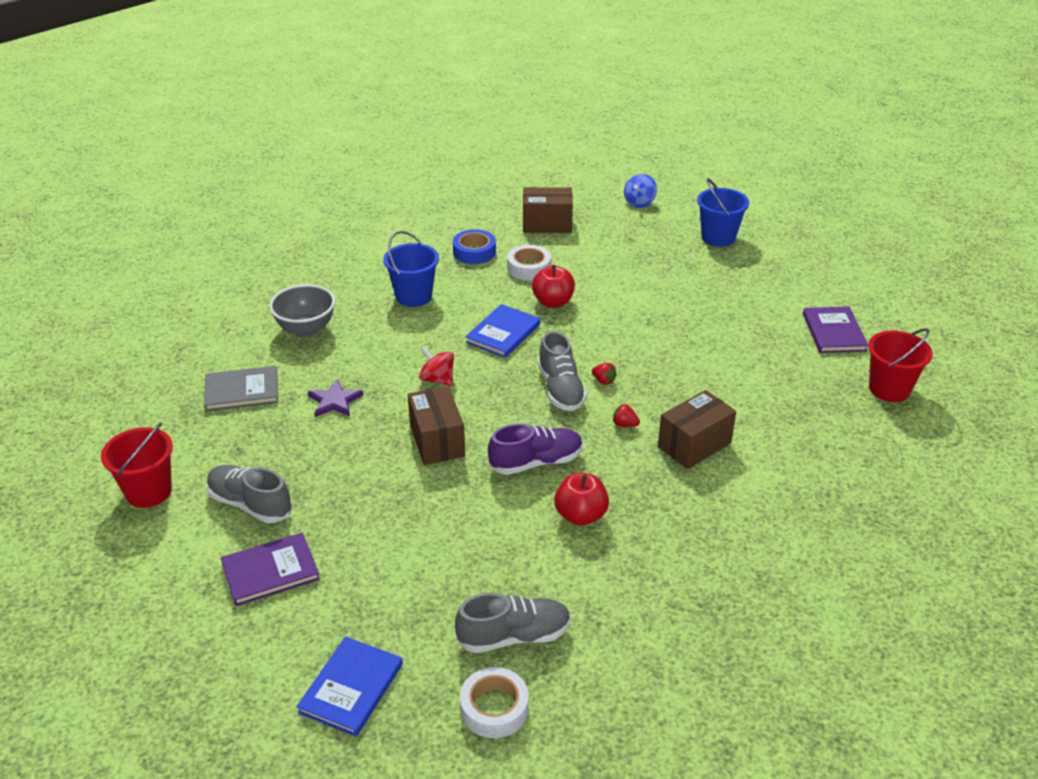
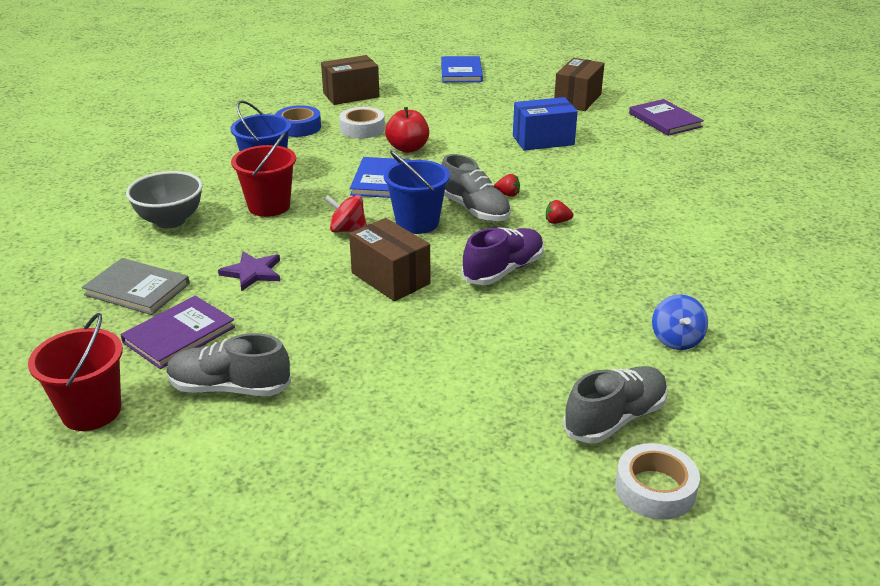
camera: 25 degrees left, 5 degrees down
(242, 391) = (137, 289): grey book -> grey book turned 60 degrees clockwise
(270, 571) = (305, 443): purple book -> purple book (179, 334)
(351, 688) = (491, 525): blue book -> blue book (461, 72)
(580, 515) = (584, 300): red apple -> none
(639, 203) = (421, 66): blue spinning top -> blue spinning top (676, 340)
(687, 326) = (543, 140): none -> blue box
(694, 445) = (631, 221): brown box -> brown box (577, 100)
(718, 237) = (511, 77): blue bucket -> blue bucket (417, 223)
(889, 389) = (744, 147): red bucket -> red bucket (269, 206)

